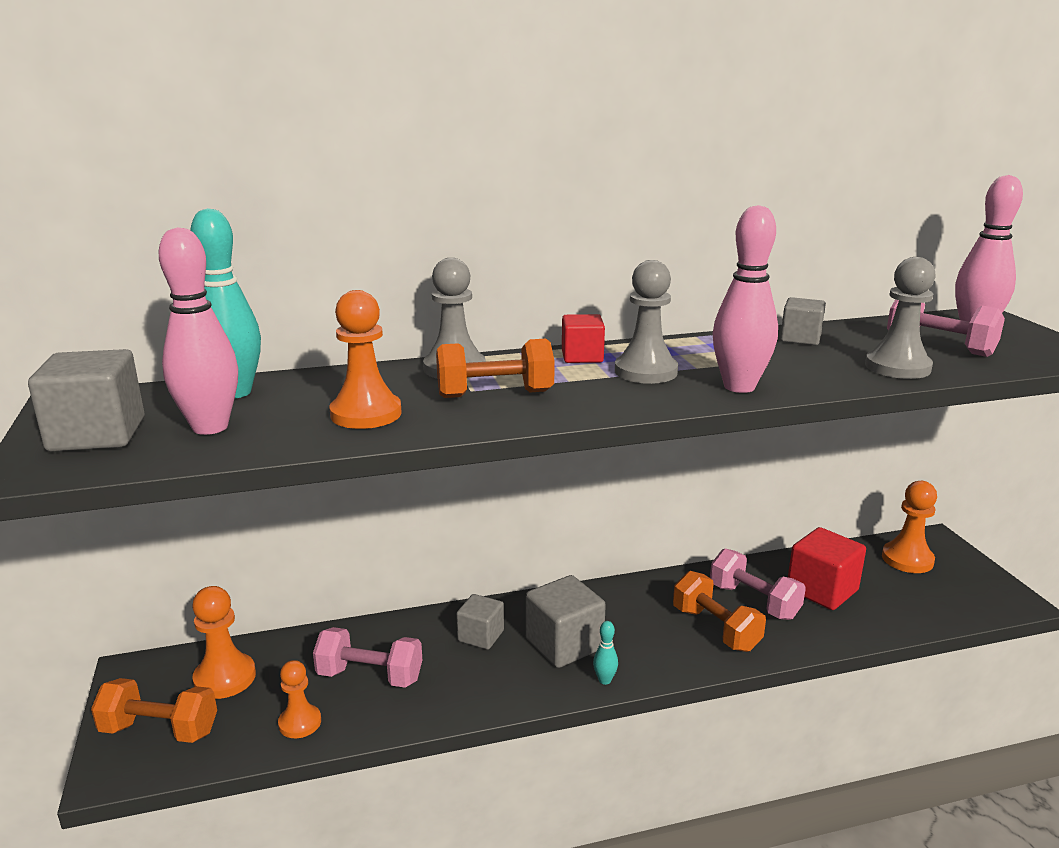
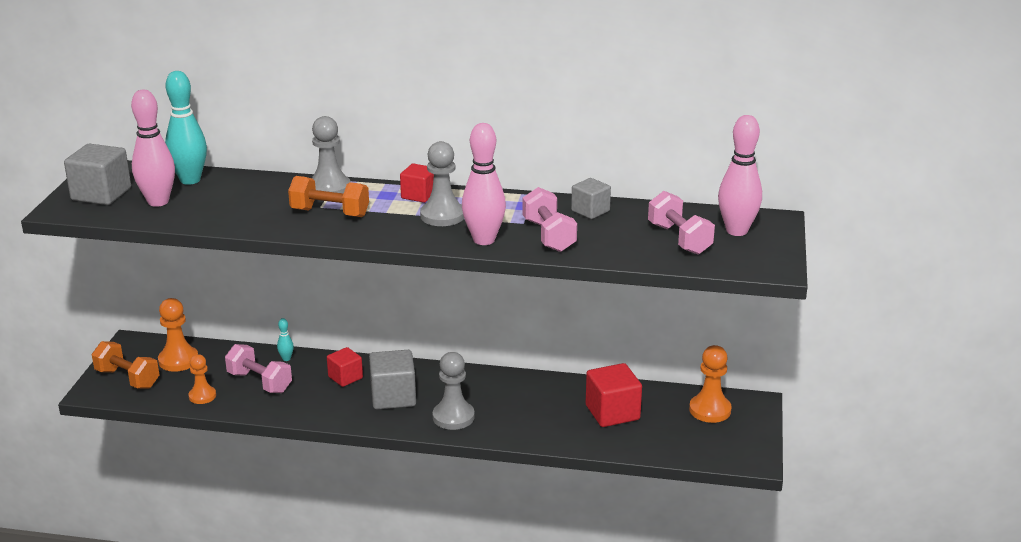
camera: 25 degrees right, 5 degrees up
(366, 414) = (244, 211): orange pawn -> none
(480, 636) = (345, 377): grey cube -> red cube
(604, 680) = (397, 424): turquoise bowling pin -> turquoise bowling pin (286, 358)
(715, 629) = (503, 416): orange dumbbell -> none
(754, 601) = (552, 406): pink dumbbell -> pink dumbbell (549, 236)
(897, 367) = (616, 248): grey pawn -> grey pawn (453, 417)

